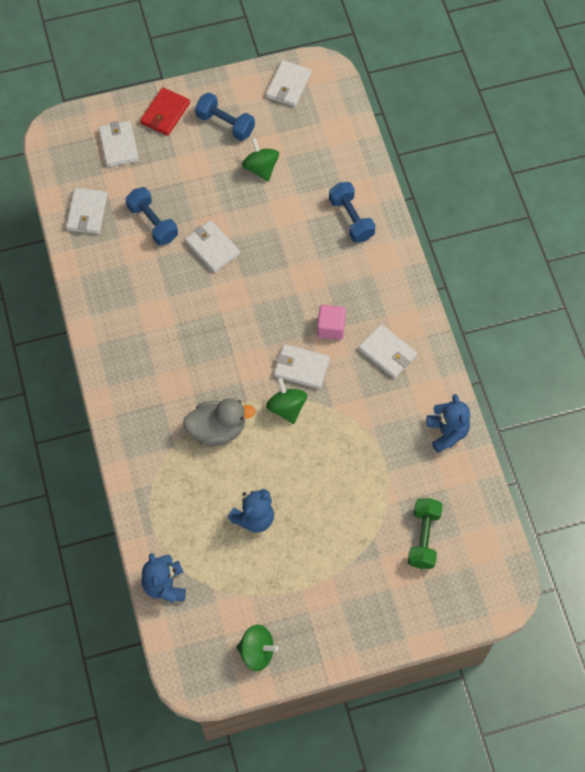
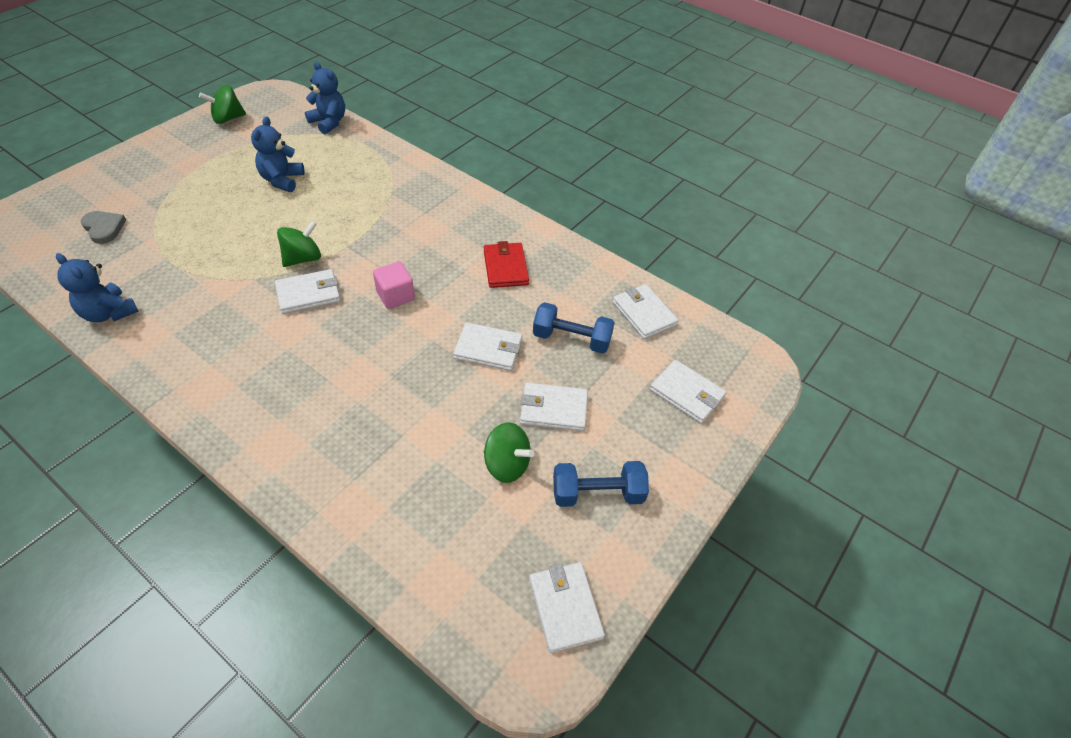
camera: 140 degrees right, 15 degrees down
(165, 113) = (678, 461): red wallet -> red wallet (505, 267)
(217, 430) = (359, 217): grey duck -> none
(286, 407) = (303, 258): green spinning top -> green spinning top turned 75 degrees counterclockwise
(331, 328) = (298, 342): pink cube -> pink cube (395, 296)
(351, 219) = (345, 469): blue dumbbell -> none
(387, 352) = (216, 350): white wallet -> white wallet (553, 409)
(423, 538) = (104, 228): green dumbbell -> grey heart

